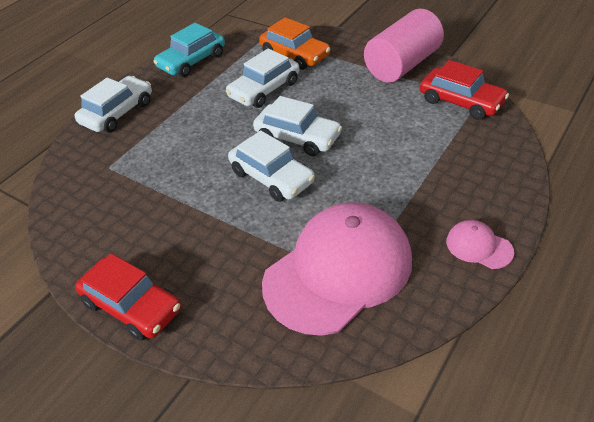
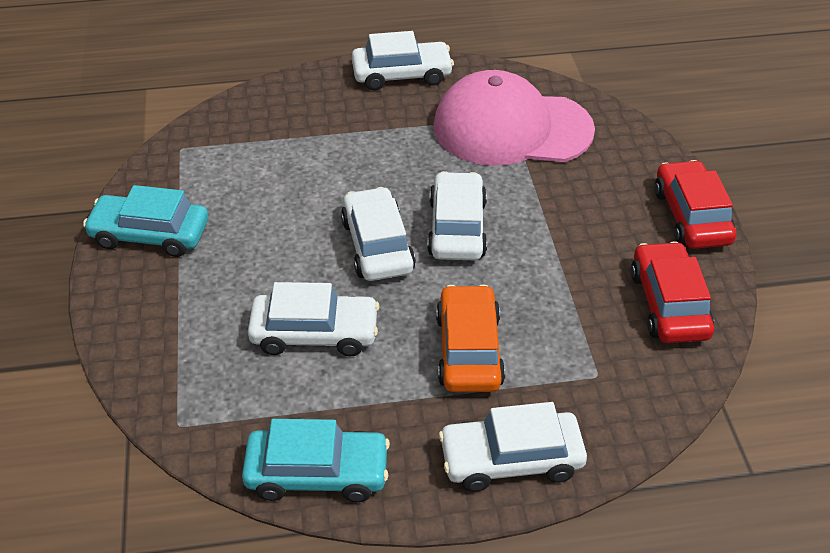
camera: 135 degrees left, 0 degrees up
(295, 55) = (203, 355): orange car -> orange car (468, 350)
(402, 65) = (150, 235): pink cylinder -> turquoise car
(461, 101) = (196, 158): red car -> red car (668, 304)
(478, 246) = (402, 74): pink cap -> white car

